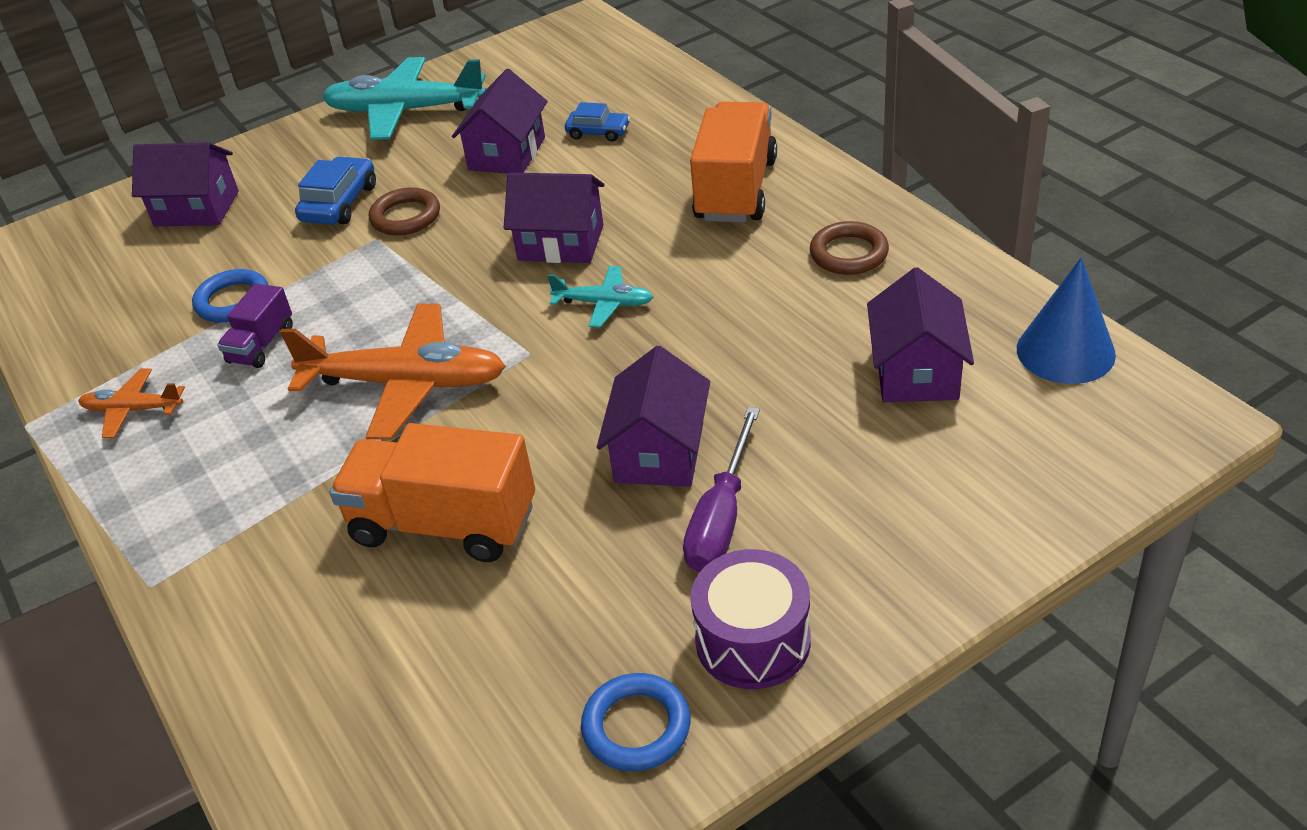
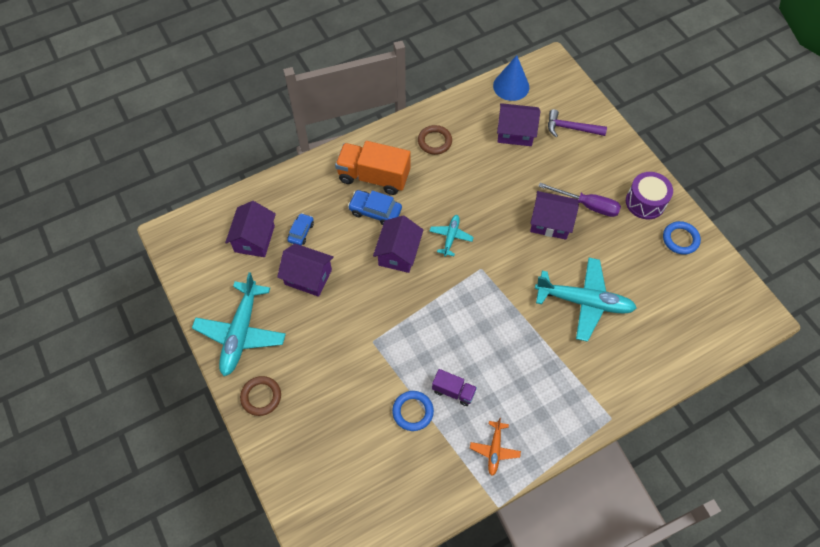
camera: 90 degrees left, 20 degrees up
(197, 208) = (314, 447): purple house -> purple house (254, 239)
(339, 203) = (332, 363): blue car -> blue car (375, 211)
(405, 217) = (356, 327): brown ring -> brown ring (261, 397)
(405, 383) = (494, 320): orange plane -> none
(443, 524) = (584, 302): orange truck -> turquoise plane
(967, 471) = (571, 128): none -> purple hammer

